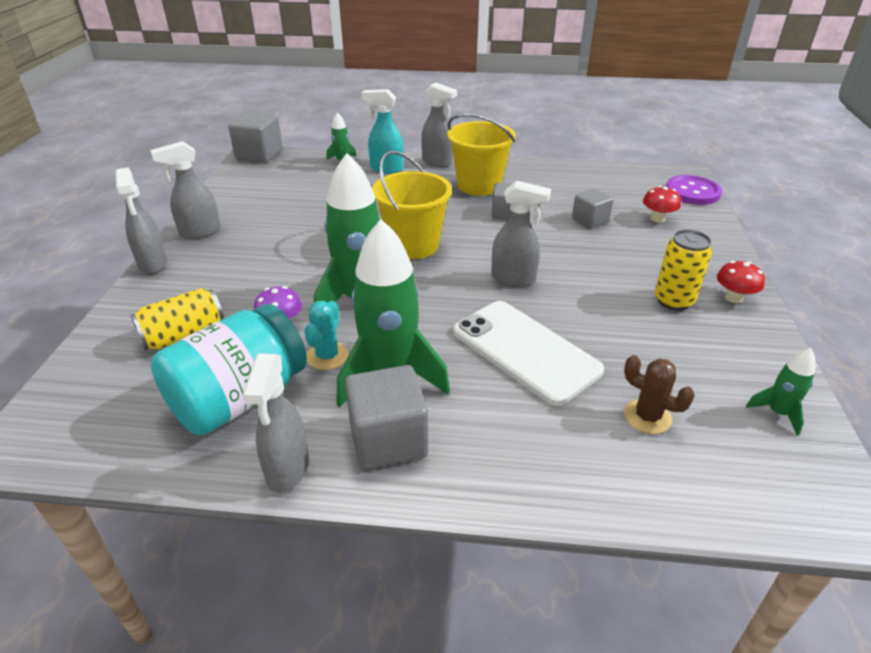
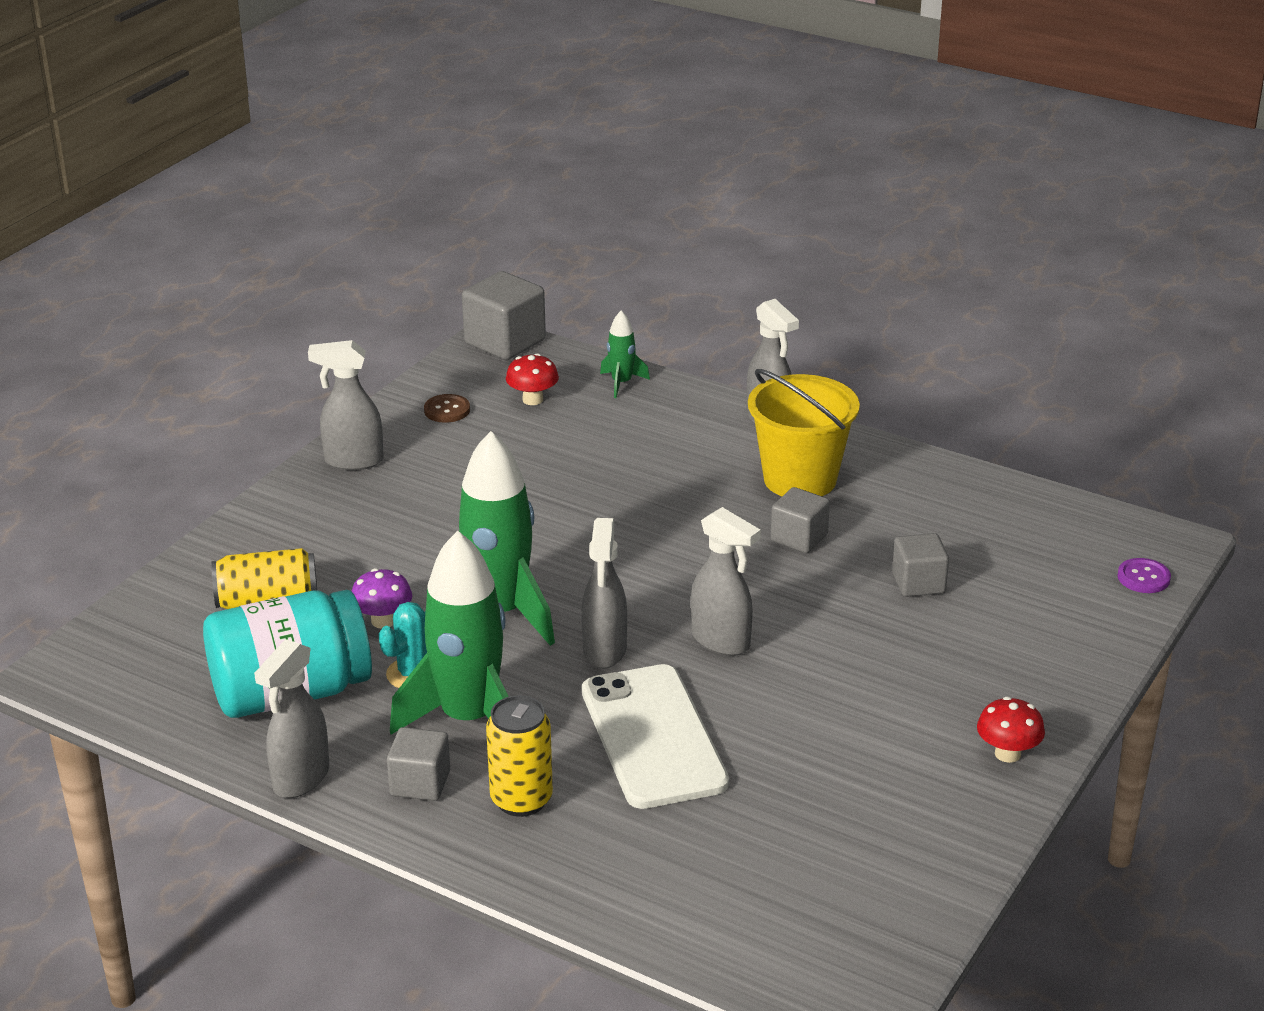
camera: 25 degrees right, 5 degrees down
(153, 264) = (274, 495): grey spray bottle -> grey spray bottle (604, 651)
(246, 193) = (447, 410): none -> brown button
(386, 169) = (679, 414): turquoise spray bottle -> none
(388, 440) = (420, 783): grey cube -> grey cube, size x0.63
(413, 245) = (623, 555): yellow bucket -> none
(647, 417) = (730, 852): brown cactus -> none
(657, 219) = (1030, 608): red mushroom -> red mushroom (532, 399)
(673, 301) = (915, 733): yellow can -> yellow can (521, 800)
(692, 192) = (1143, 577): purple button -> purple button, size x0.56
(778, 413) = (896, 898): green rocket -> none

